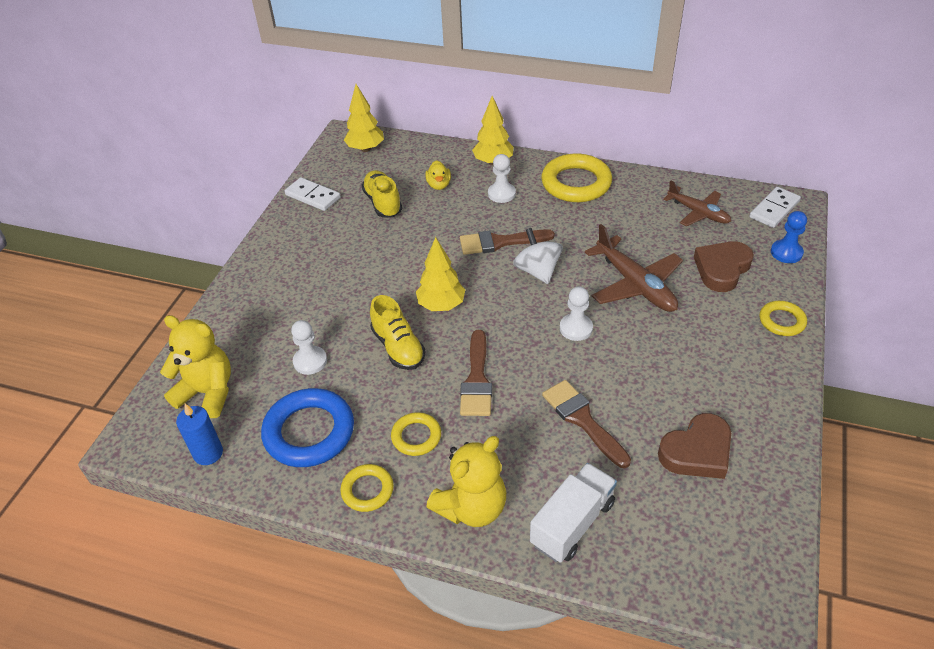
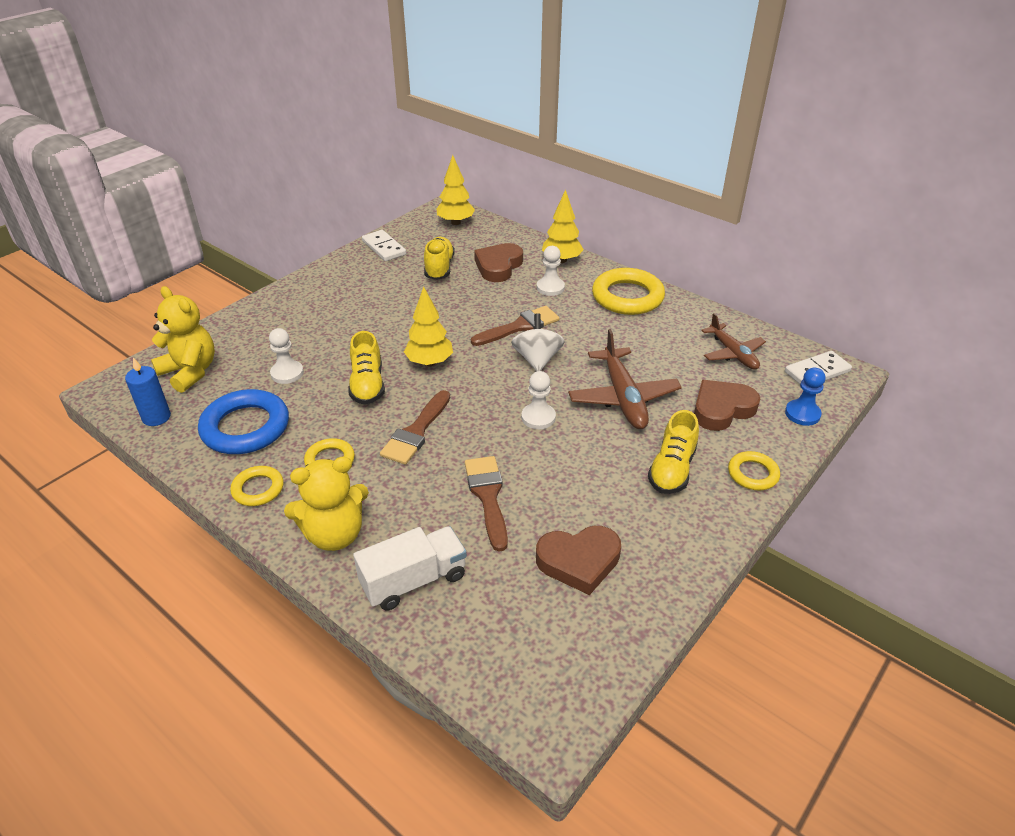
camera: 20 degrees right, 5 degrees down
(439, 185) = (498, 266): yellow duck -> brown heart
(500, 242) = (520, 326): brown brush -> brown brush turned 135 degrees clockwise
(717, 339) = (672, 469): none -> yellow shoe

